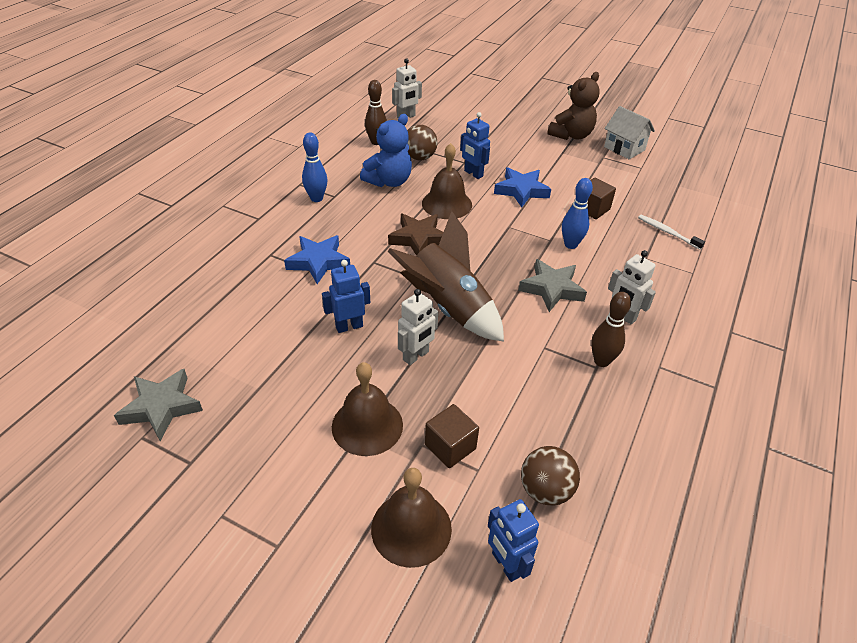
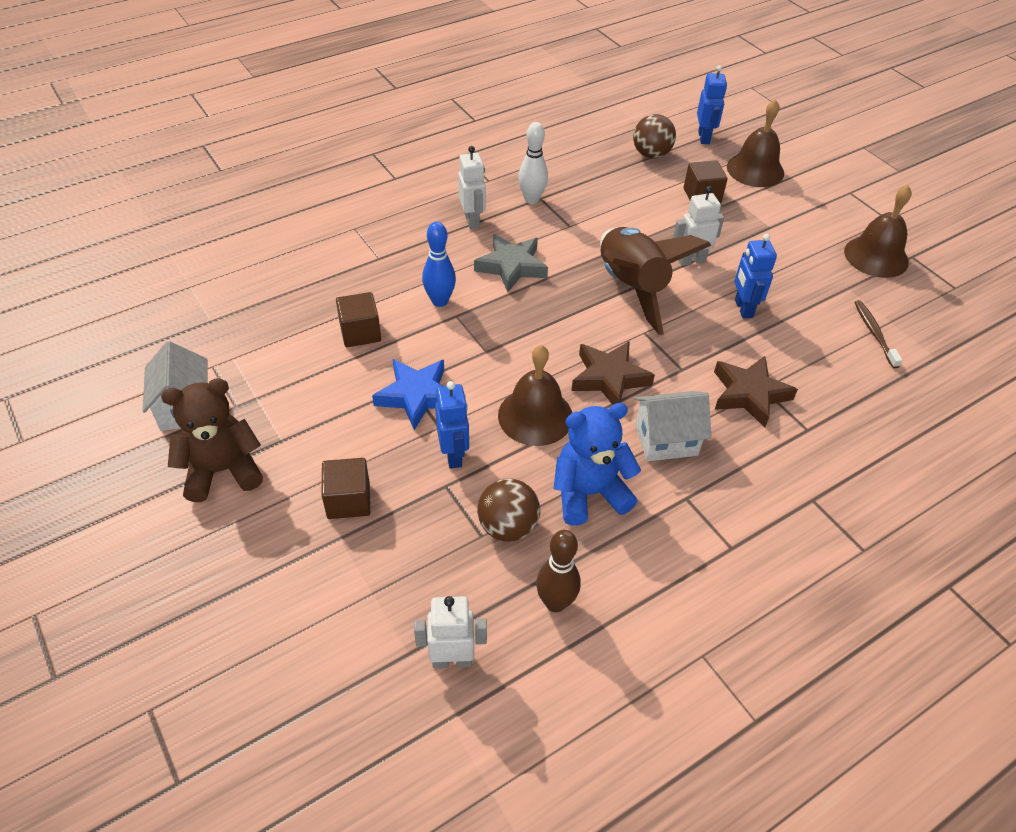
camera: 150 degrees left, 5 degrees up
(161, 407) = (939, 304): grey star -> none
(227, 348) = (874, 333): none -> brown toothbrush
(316, 198) = (715, 504): blue bowling pin -> none
(318, 262) = (749, 394): blue star -> brown star
(349, 326) = (743, 308): blue robot -> blue robot turned 75 degrees clockwise
(361, 218) = (666, 440): none -> white house
(367, 425) = (760, 229): brown bell -> brown bell (876, 256)
(503, 143) = (348, 500): none -> brown cube
(601, 361) = (531, 199): brown bowling pin -> white bowling pin
(667, 232) = (317, 272): white toothbrush -> none

